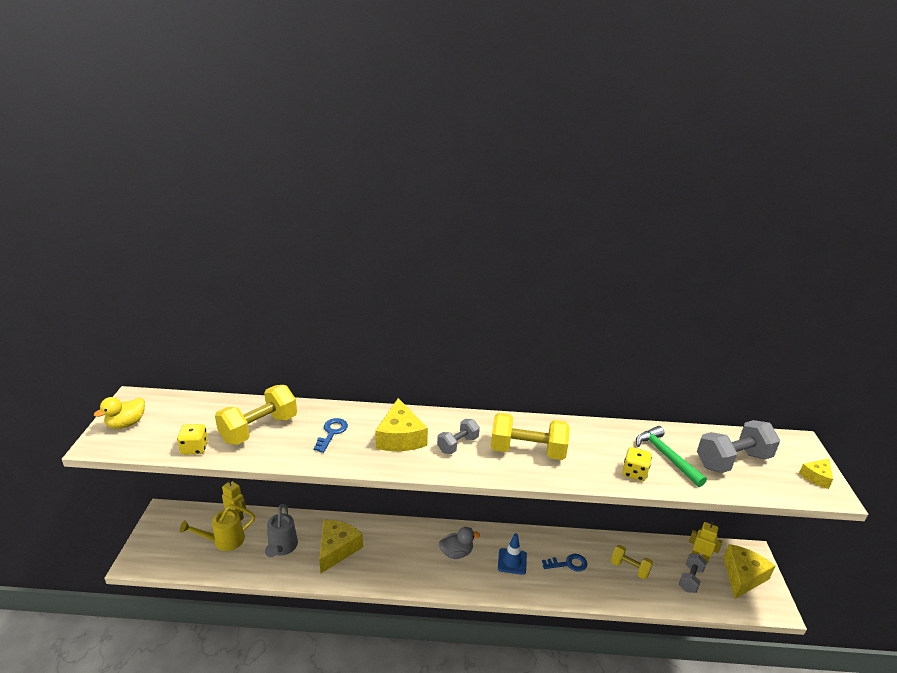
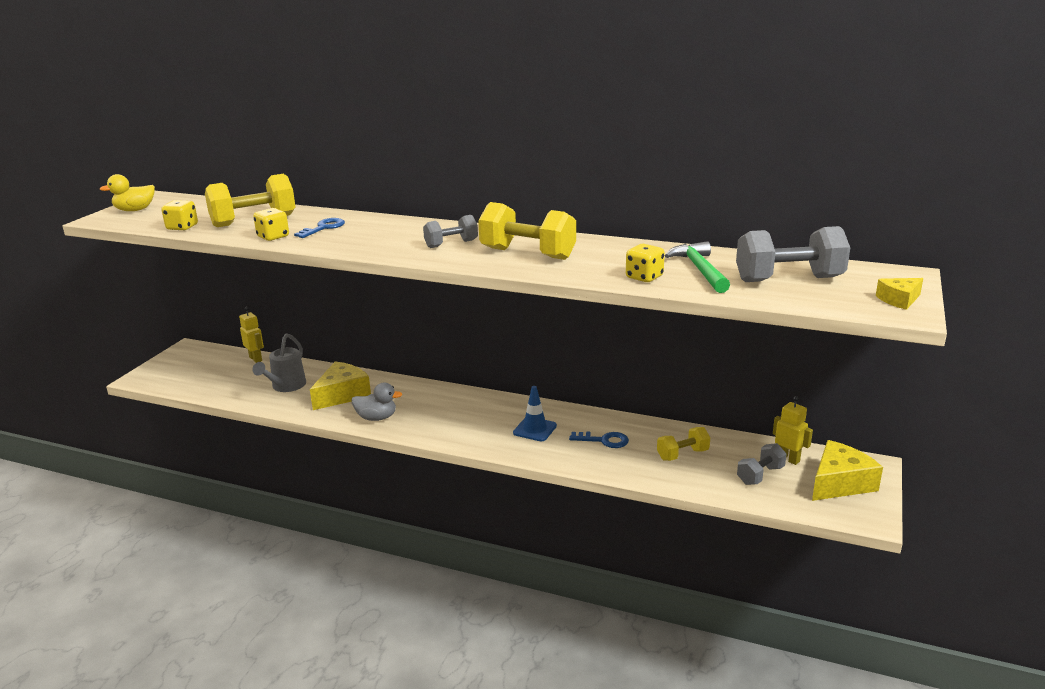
camera: 20 degrees right, 5 degrees down
(224, 541) = (232, 374): yellow watering can -> none
(294, 453) = (273, 237): none -> yellow dice
(400, 437) = (393, 235): yellow cheese -> none
(456, 553) = (473, 414): grey duck -> grey duck (377, 418)
(629, 568) = (682, 454): yellow dumbbell -> yellow dumbbell turned 75 degrees counterclockwise

